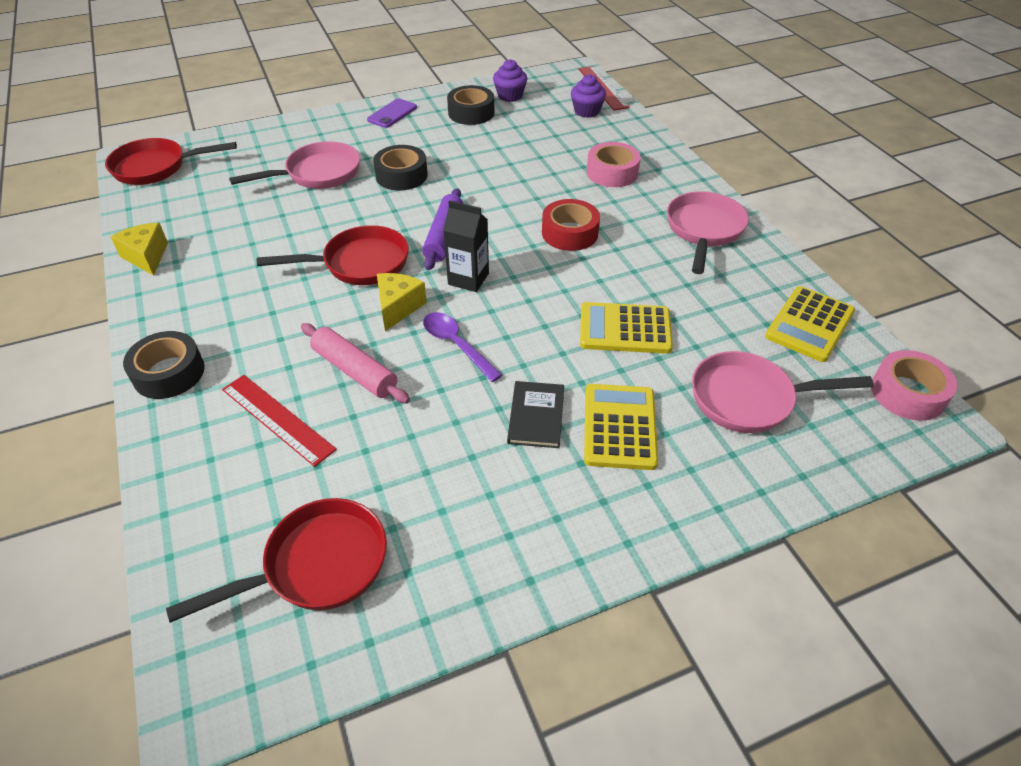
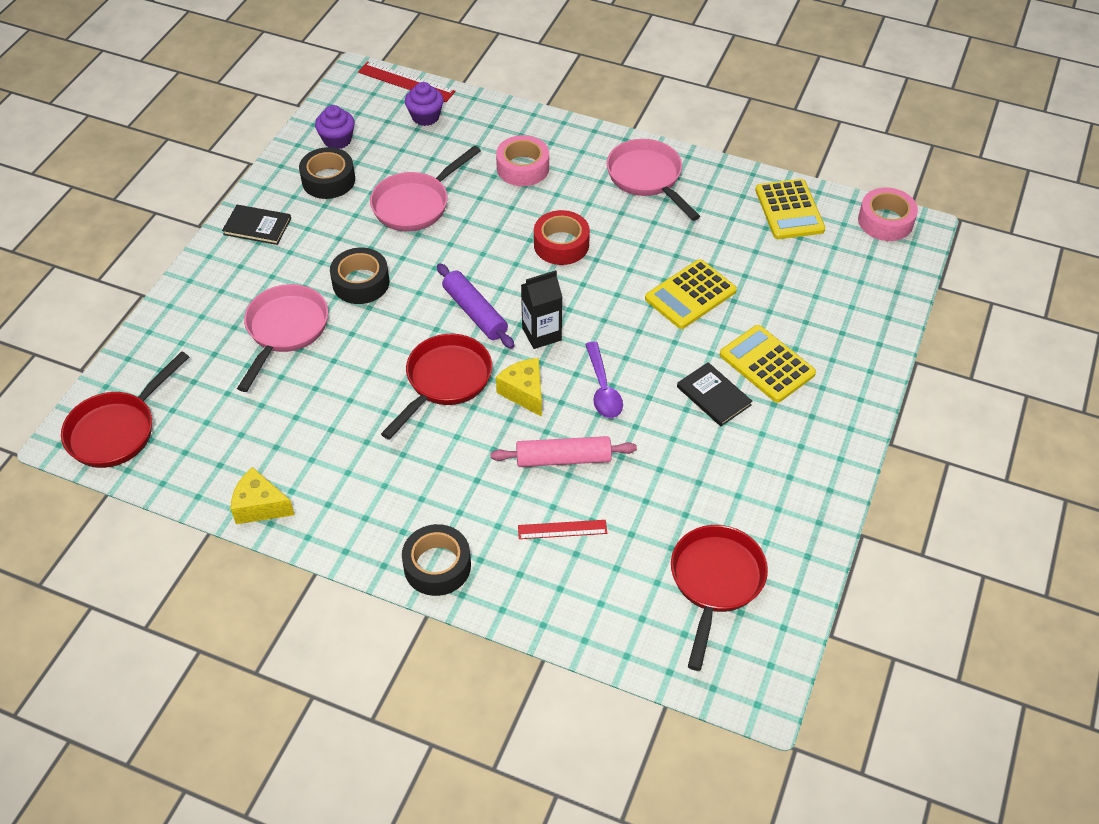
camera: 45 degrees left, 5 degrees up
(277, 419) = (562, 529): red ruler -> red ruler, size x0.65
(392, 114) = (257, 226): purple phone -> black book
(456, 345) = (603, 388): purple spoon -> purple spoon turned 105 degrees counterclockwise
(749, 399) = (813, 289): pink pan -> pink pan (415, 204)

